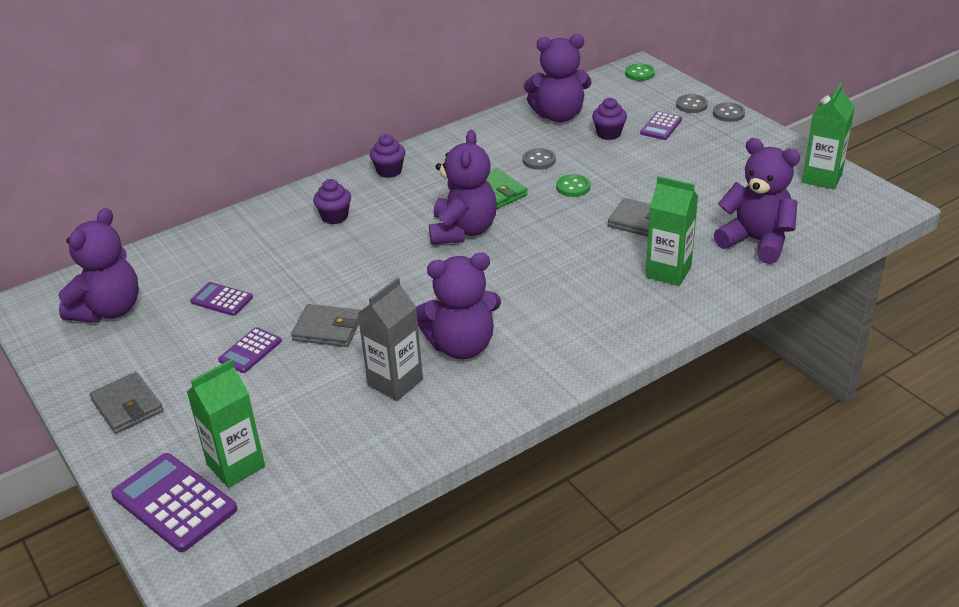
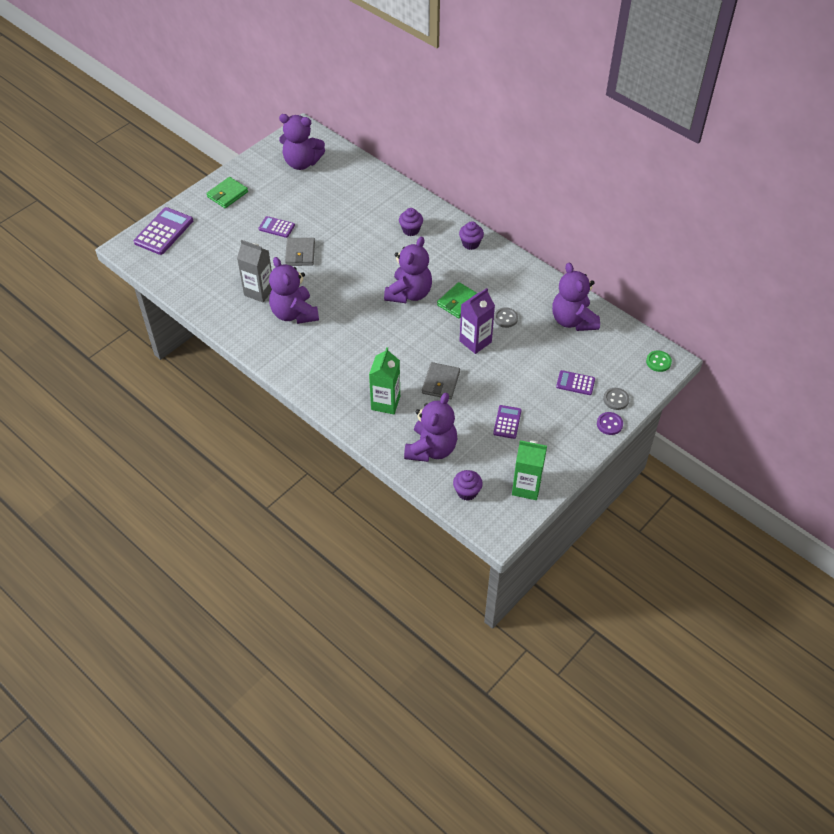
camera: 75 degrees right, 15 degrees up
(127, 406) = (227, 194): grey wallet -> green wallet
(221, 299) = (318, 203): purple calculator -> purple calculator (507, 422)
(236, 465) = (190, 246): green carton -> none
(463, 231) = (409, 293): purple teddy bear -> purple teddy bear turned 60 degrees counterclockwise
(573, 187) = (475, 341): green button -> purple carton
(608, 134) = (555, 353): purple cupcake -> purple cupcake (467, 492)
(728, 113) = (609, 424): grey button -> purple button

